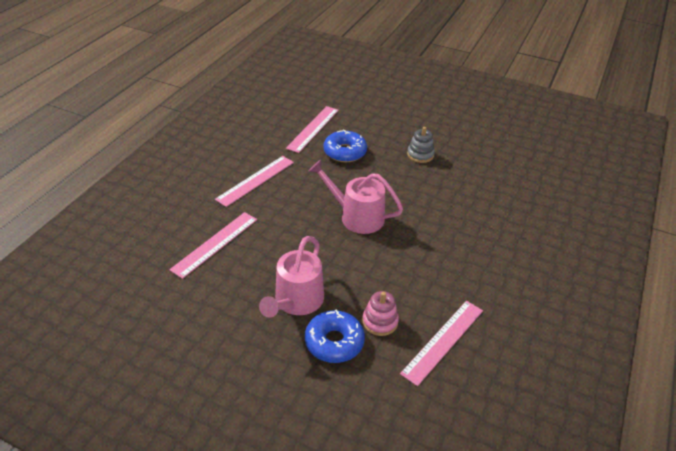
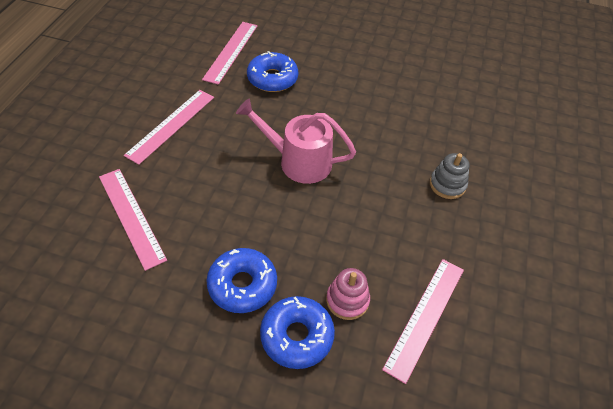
camera: 10 degrees left, 10 degrees up
(215, 244) = (131, 217): pink ruler -> pink ruler turned 60 degrees counterclockwise
(296, 301) = (242, 285): pink watering can -> blue donut
(420, 155) = (359, 75): grey stacking toy -> grey stacking toy (447, 185)

